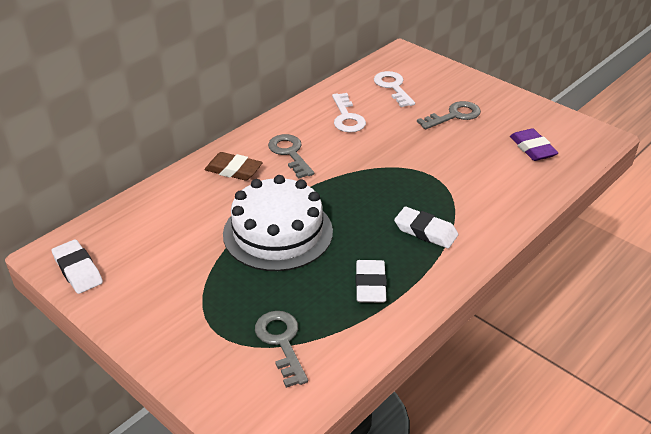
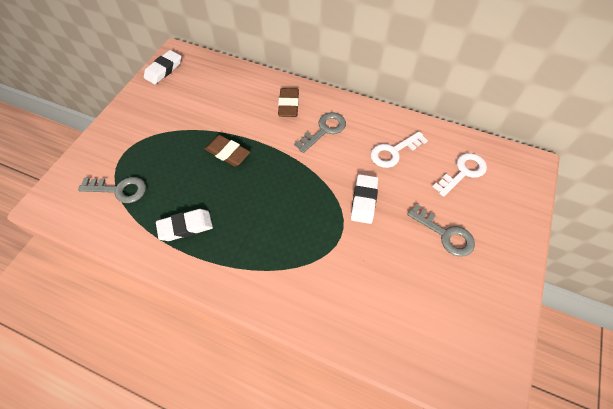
camera: 70 degrees right, 20 degrees up
(278, 232) = (227, 153): white cake -> brown eraser
(281, 342) = (119, 190): grey key -> grey key turned 45 degrees clockwise
(425, 231) = (260, 250): white eraser -> white eraser (364, 200)
(532, 148) = (427, 320): purple eraser -> none

